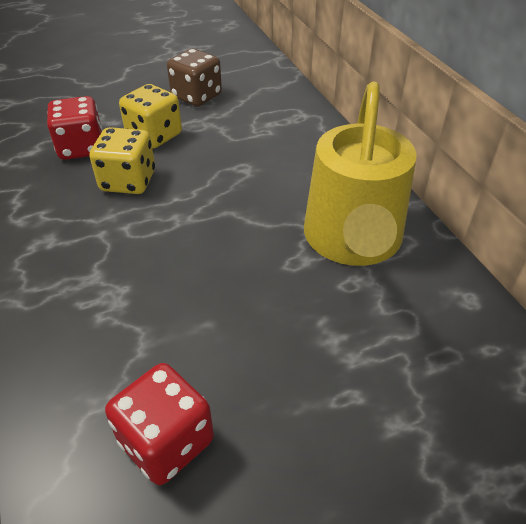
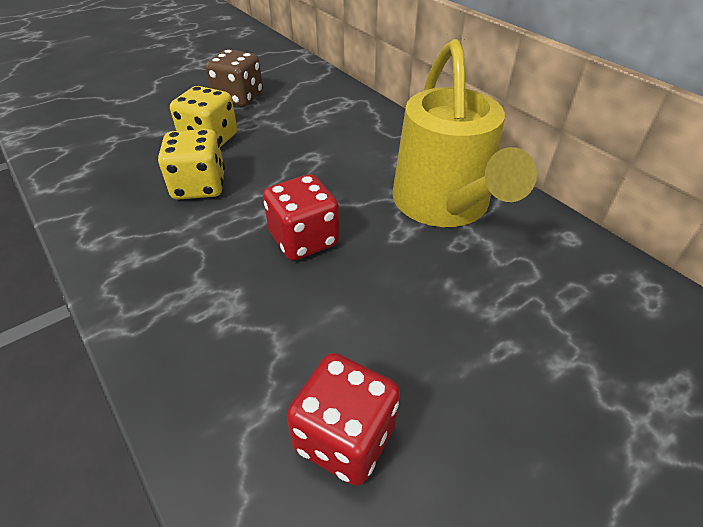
camera: 15 degrees left, 0 degrees up
(81, 148) = (135, 162): red dice -> red dice (304, 239)

